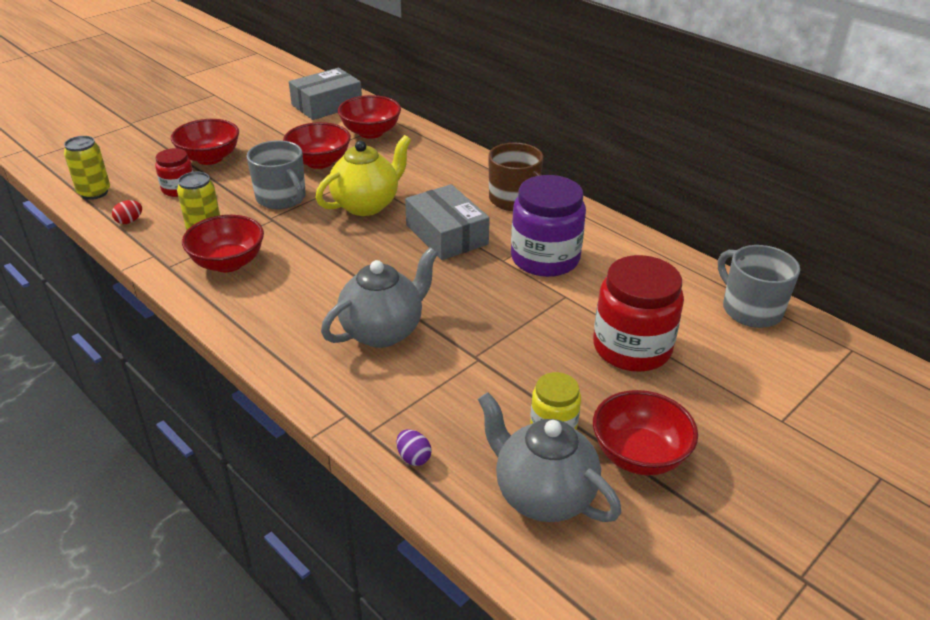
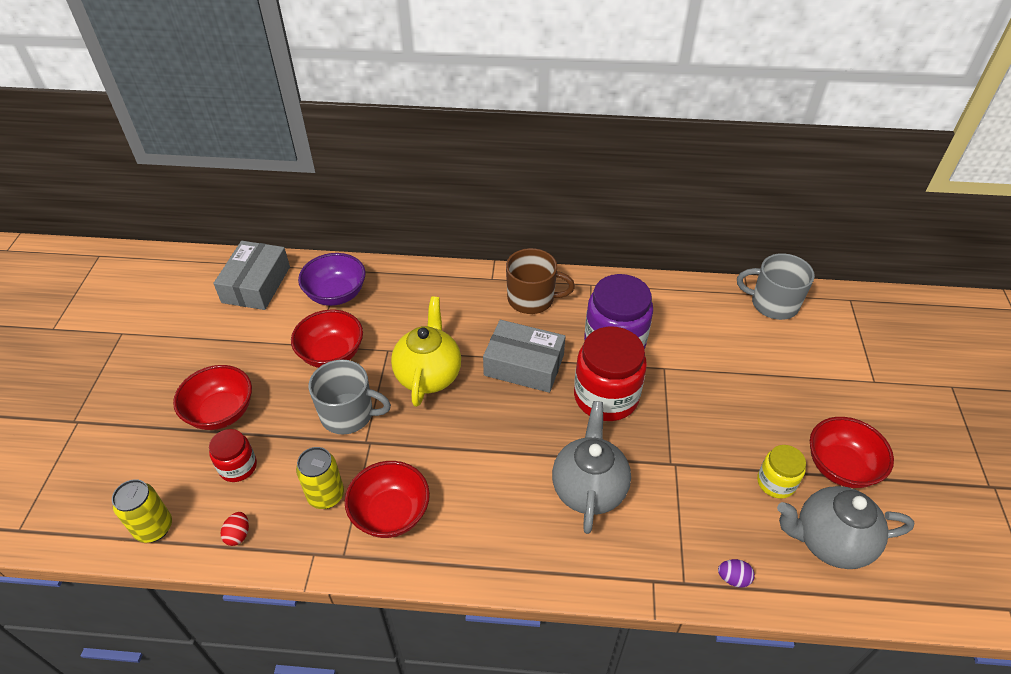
camera: 40 degrees left, 10 degrees up
(370, 132) = (336, 294): red bowl -> purple bowl
(632, 348) = (747, 384): red jar -> red jar (606, 396)

